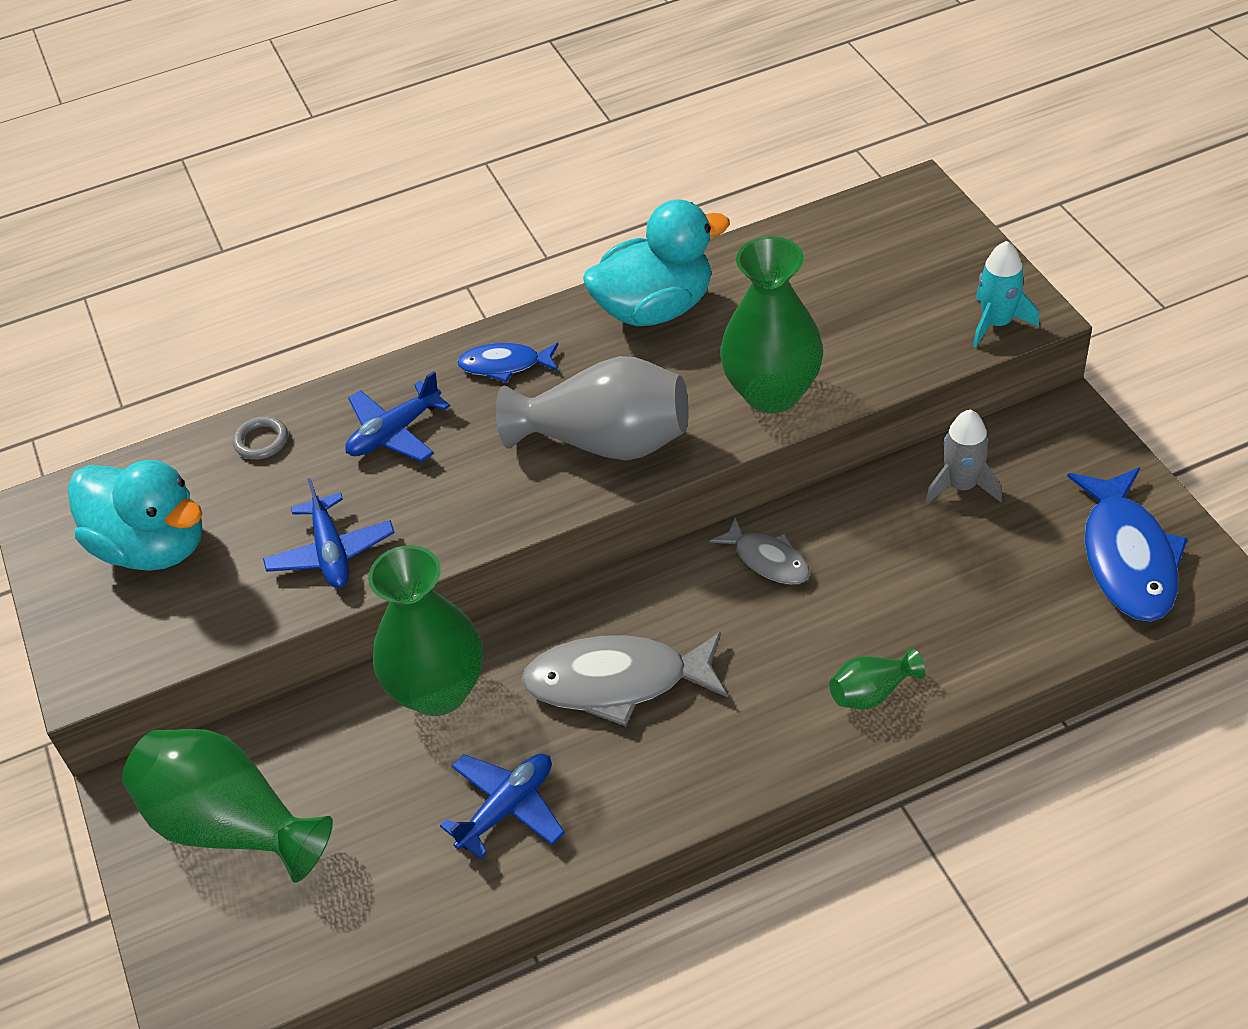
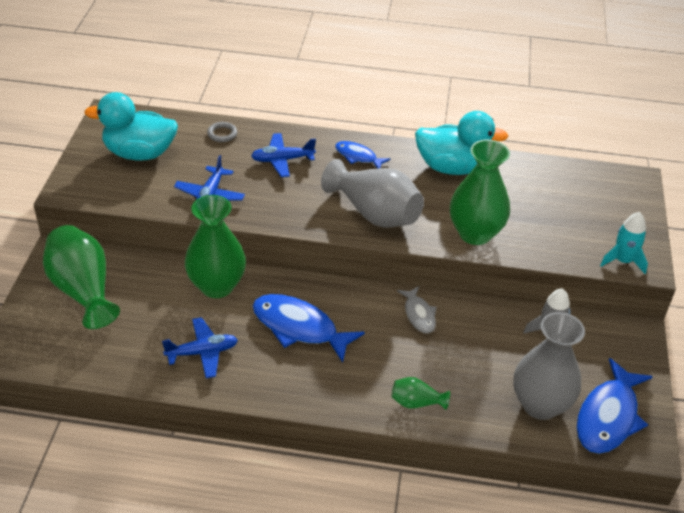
camera: 25 degrees right, 5 degrees down
(153, 546) = (139, 153): turquoise duck -> turquoise duck turned 120 degrees clockwise
(616, 682) = (299, 328): grey fish -> blue fish
(1031, 594) = (540, 405): none -> grey vase

